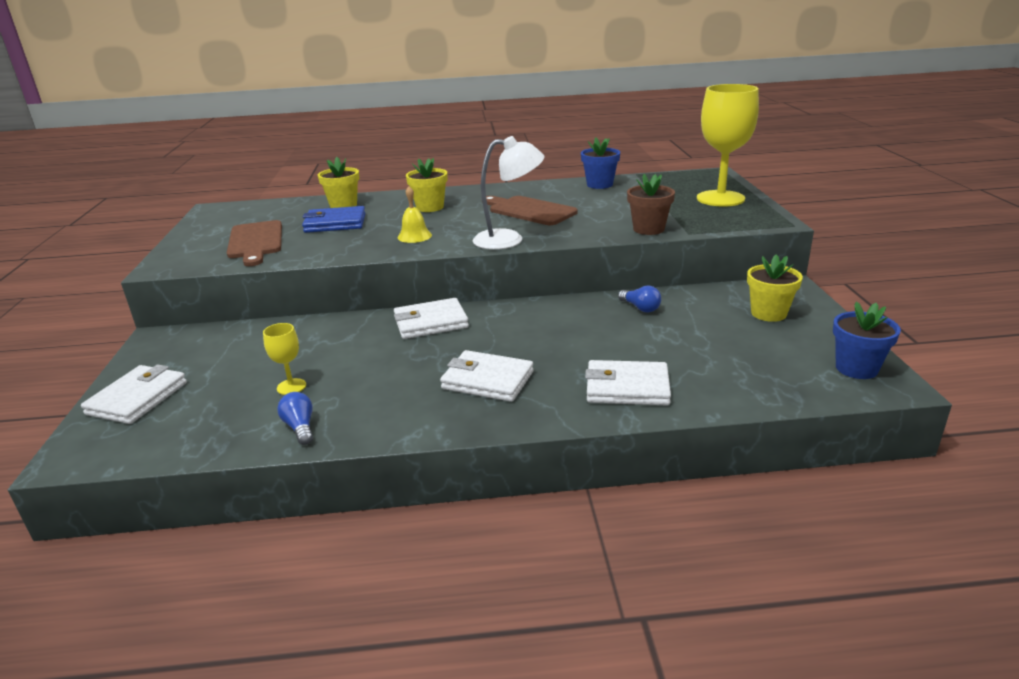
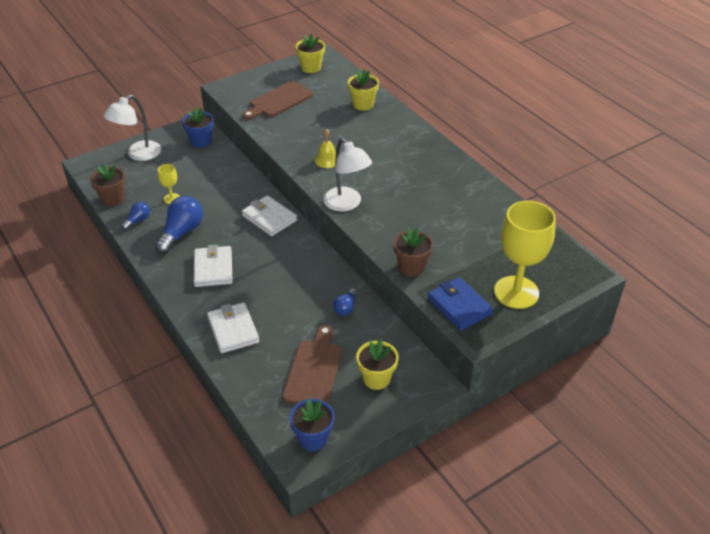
camera: 60 degrees right, 15 degrees up
(137, 398) = (138, 154): white wallet -> white lamp
(210, 444) = (113, 199): none -> brown flower pot
(335, 223) = (328, 116): blue wallet -> blue wallet (459, 306)
(380, 392) = (181, 233): none -> blue light bulb
(430, 207) = (386, 144): yellow flower pot -> yellow flower pot (311, 68)
(529, 210) = (412, 194): brown cutting board -> brown cutting board (314, 370)
(599, 185) = (502, 211): blue flower pot -> blue flower pot (201, 141)

